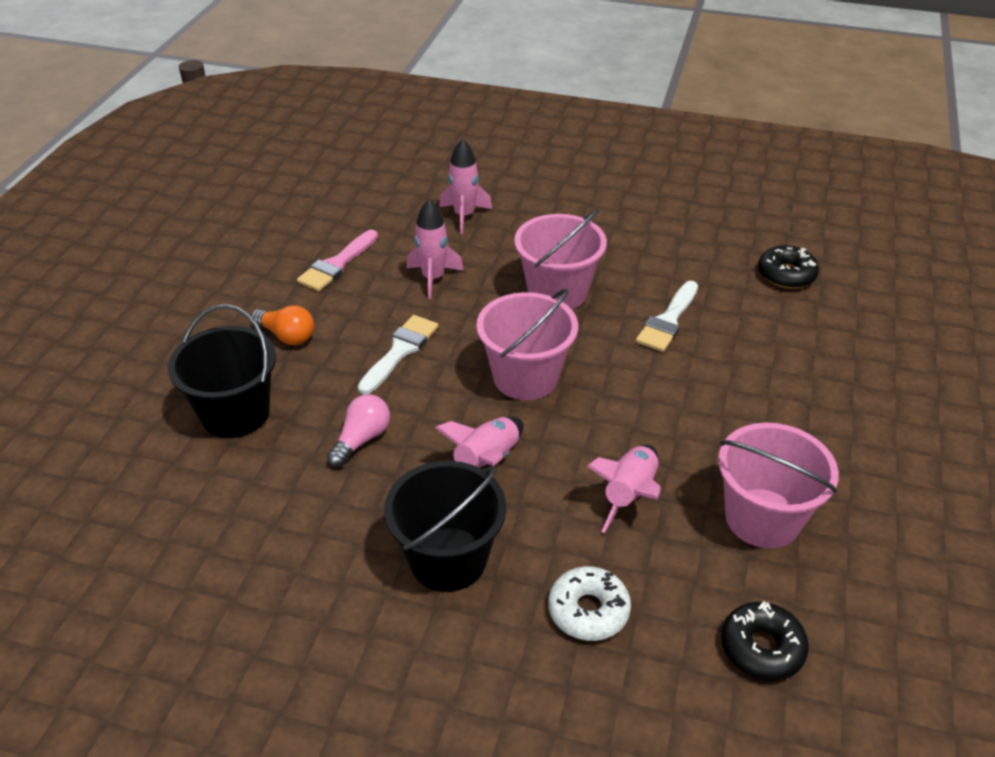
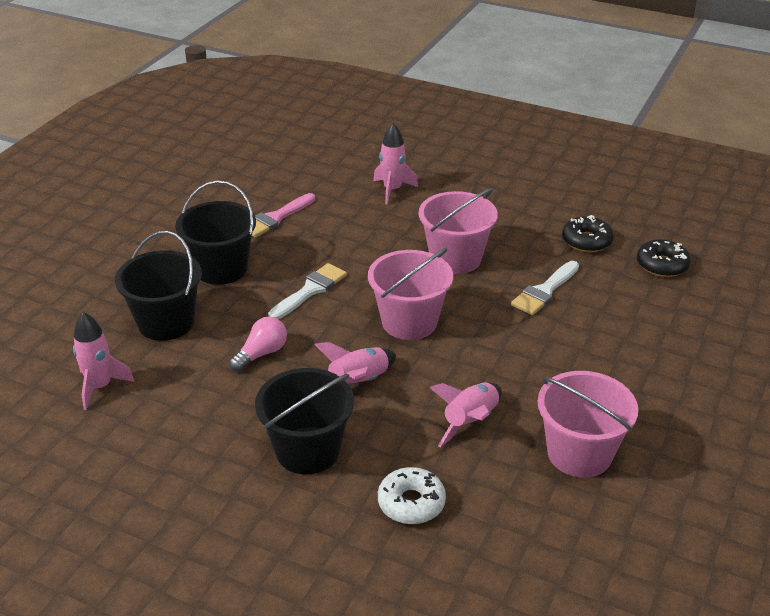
camera: 10 degrees right, 5 degrees down
(286, 336) = (221, 269): orange light bulb -> black bucket
(433, 278) = (353, 237): pink rocket -> pink rocket (100, 387)
(762, 648) = (547, 550): black donut -> black donut (586, 241)

